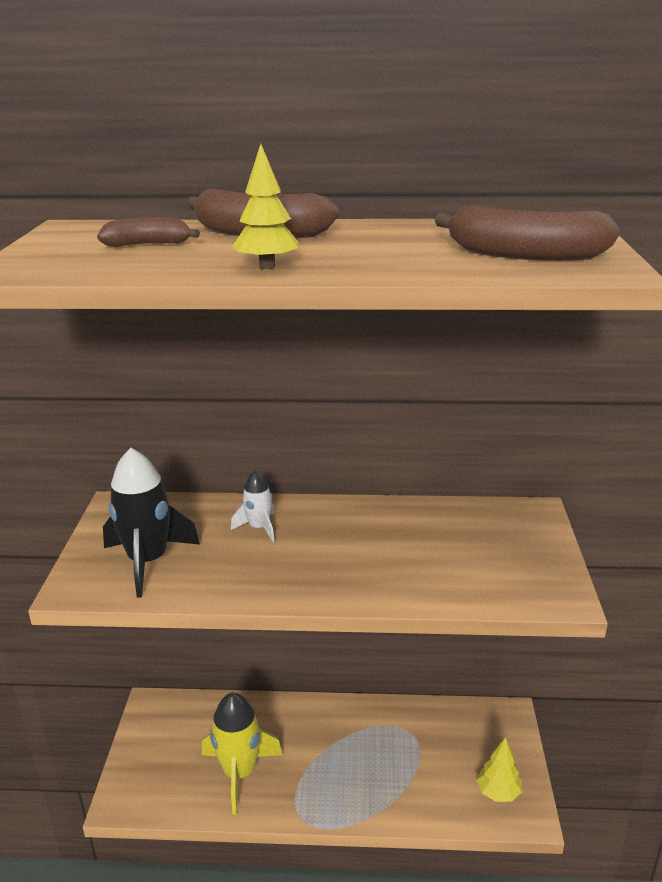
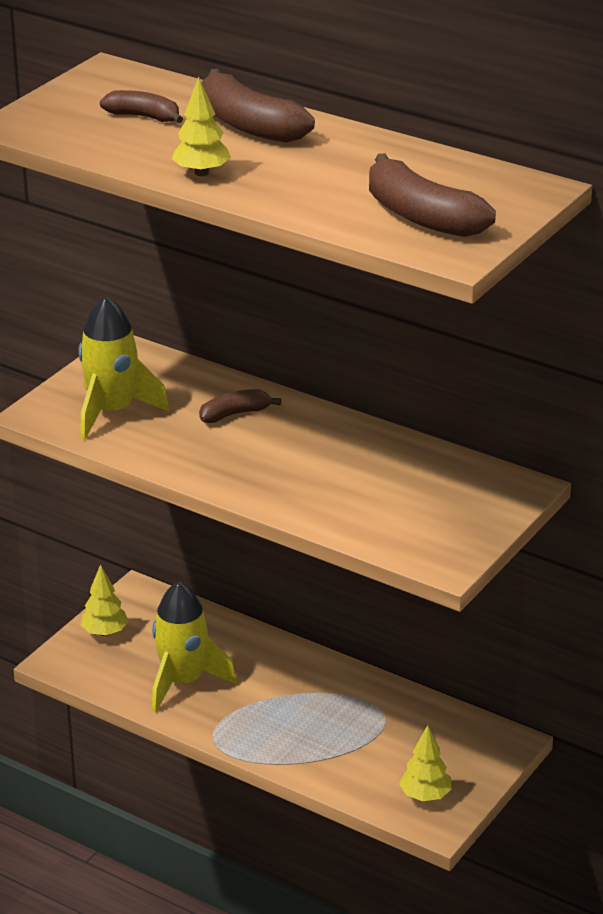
camera: 30 degrees right, 5 degrees up
(145, 754) = (105, 632): none -> yellow tree
(148, 561) = (112, 412): black rocket -> yellow rocket
(259, 528) = (235, 414): white rocket -> brown banana

